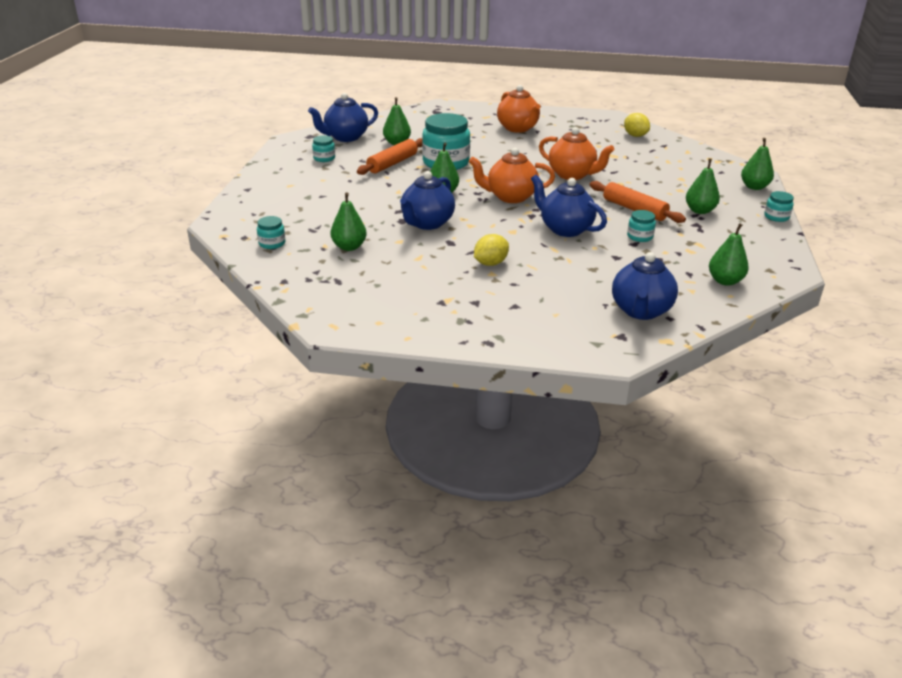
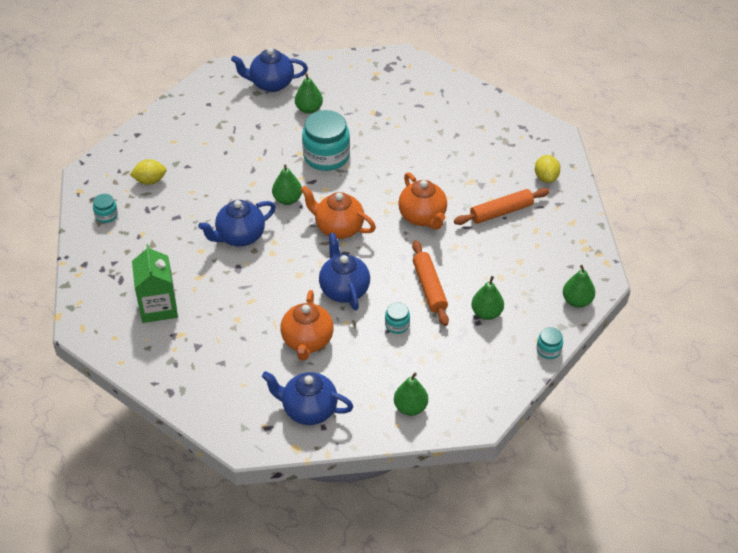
camera: 30 degrees right, 15 degrees up
(324, 158) = (229, 111): turquoise jar -> none
(349, 247) = (158, 243): green pear -> none
(392, 163) = (279, 140): orange rolling pin -> orange rolling pin (501, 212)
(401, 287) = (158, 307): none -> green carton
(490, 263) = (246, 307): yellow lemon -> yellow lemon (150, 181)
(518, 128) = (441, 124): orange teapot -> orange teapot (307, 341)
(641, 311) = (308, 410): blue teapot -> blue teapot turned 60 degrees clockwise

